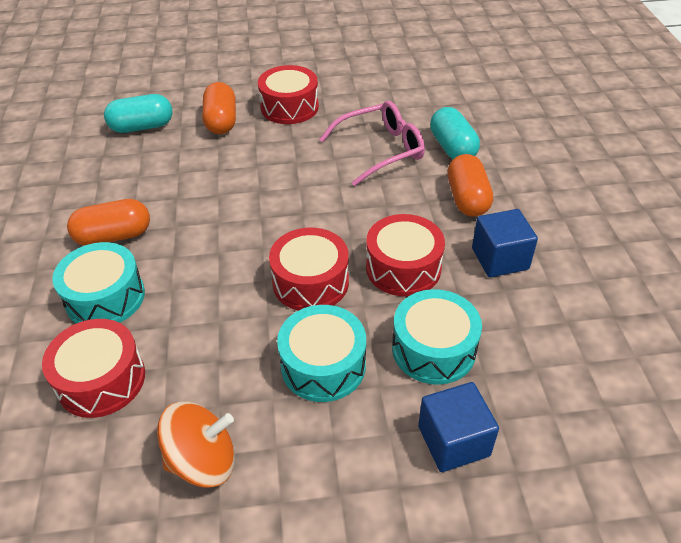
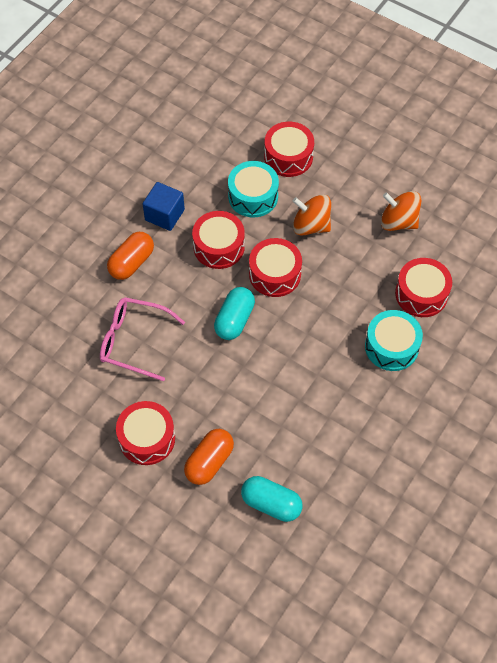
camera: 140 degrees left, 15 degrees up
(114, 236) = (360, 394): orange capsule -> none
(323, 365) = (311, 225): turquoise drum -> orange spinning top
(452, 148) = (89, 307): turquoise capsule -> turquoise capsule (234, 320)
(453, 441) = (288, 157): blue cube -> red drum

